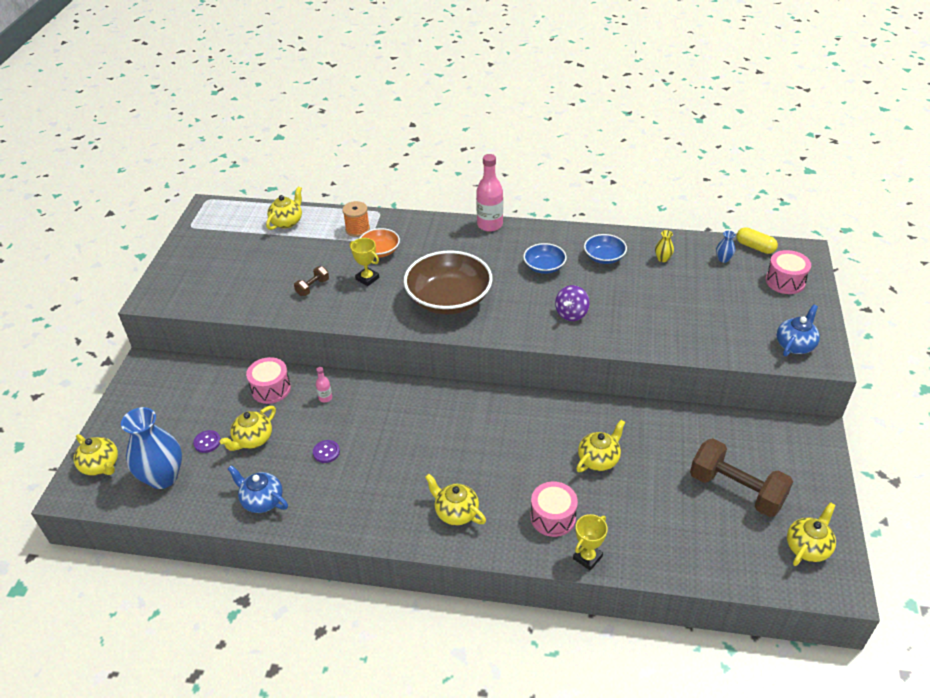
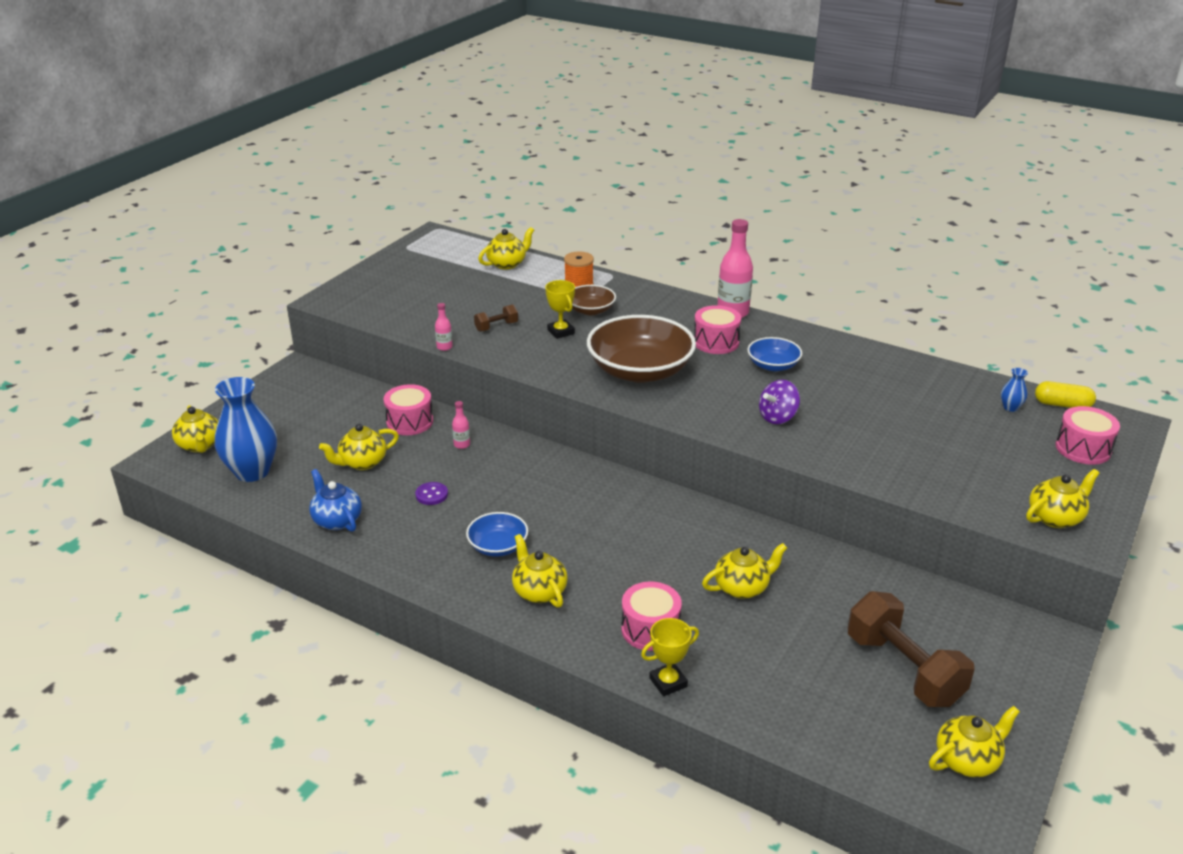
camera: 20 degrees right, 10 degrees down
(207, 442) = (315, 453): purple button -> none
(281, 319) = (444, 347): none -> pink bottle
(380, 251) = (591, 310): orange bowl -> brown bowl
(491, 256) = (716, 342): none -> pink drum
(604, 257) = (853, 372): blue bowl -> blue bowl (498, 546)
(662, 259) = (929, 390): yellow vase -> none
(755, 247) = (1062, 405): yellow capsule -> yellow capsule turned 45 degrees counterclockwise
(795, 345) = (1055, 517): blue teapot -> yellow teapot

